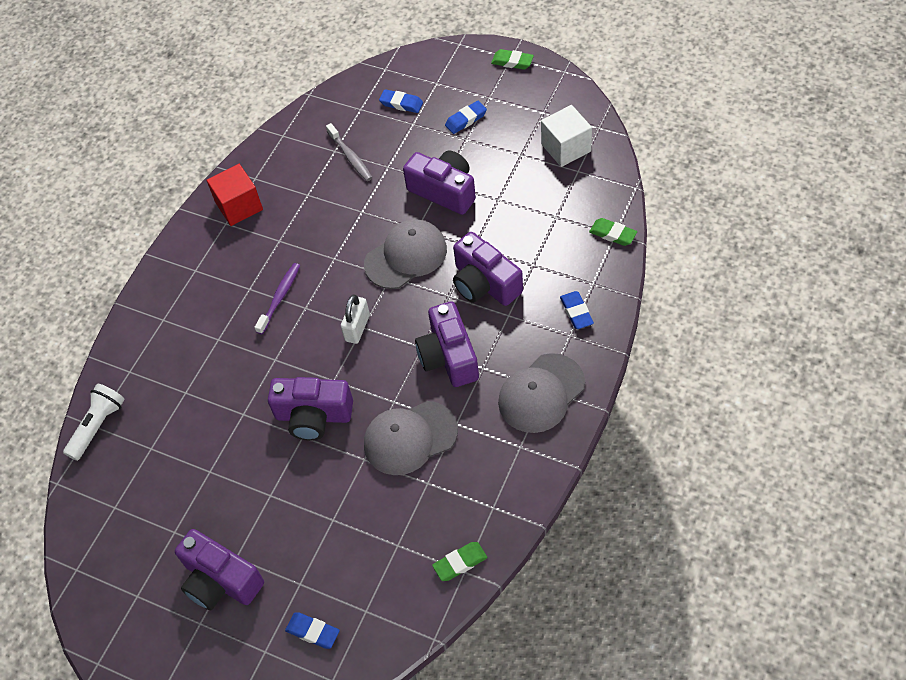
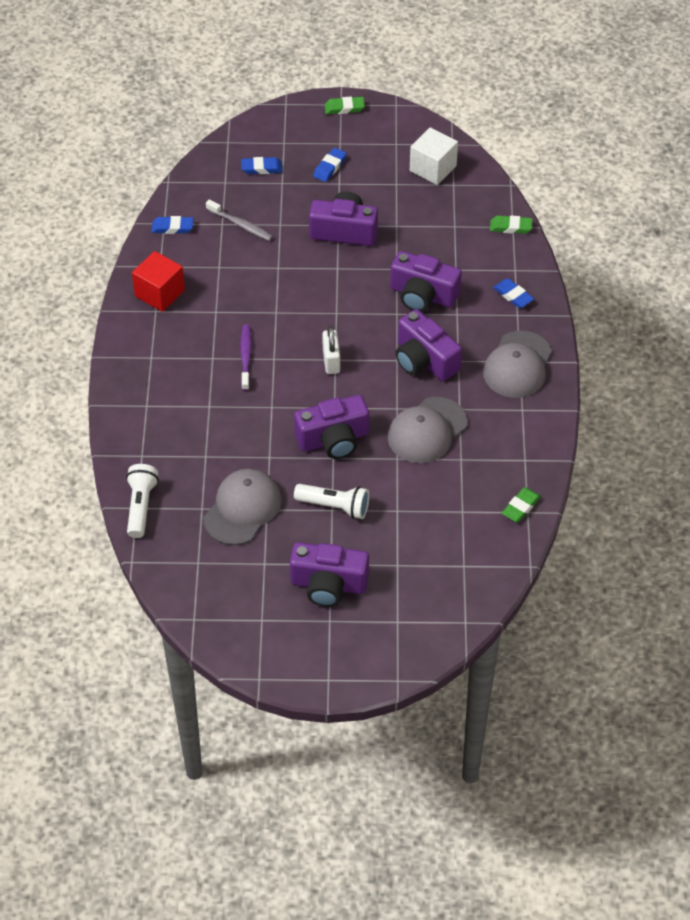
camera: 30 degrees left, 5 degrees down
(274, 492) = (334, 506): none -> white flashlight
(313, 632) = (429, 594): blue eraser -> blue eraser (172, 227)
(406, 256) = (341, 293): grey cap -> grey cap (242, 509)

